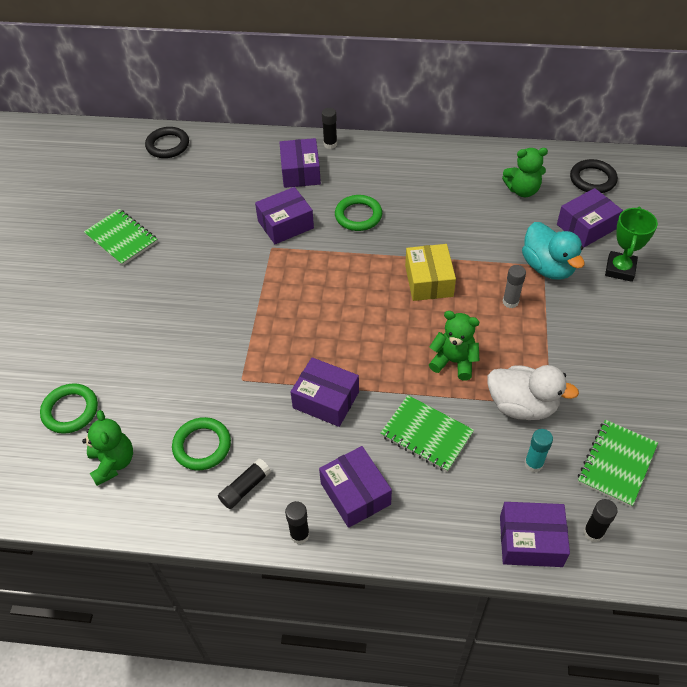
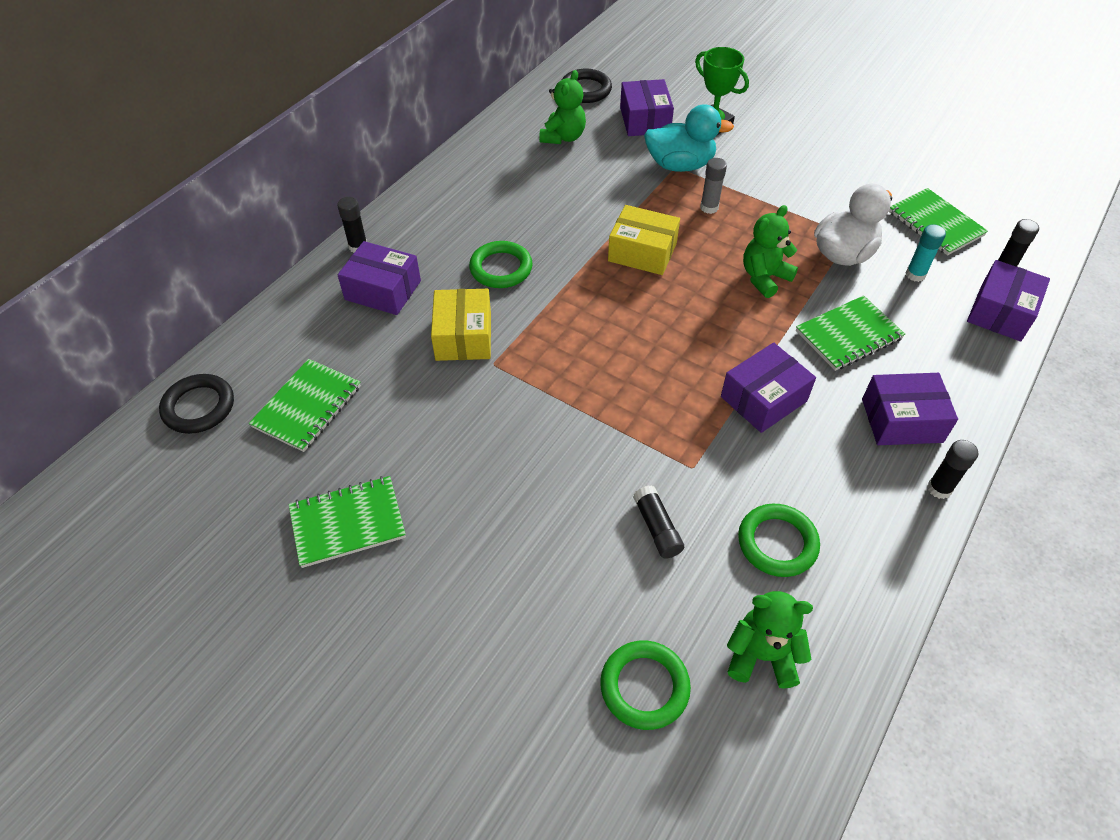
camera: 65 degrees left, 0 degrees up
(191, 185) = (307, 407): none -> green notebook
(245, 488) = (857, 518): black glue stick -> black glue stick (657, 528)
(285, 224) = (463, 336): purple box -> yellow box

